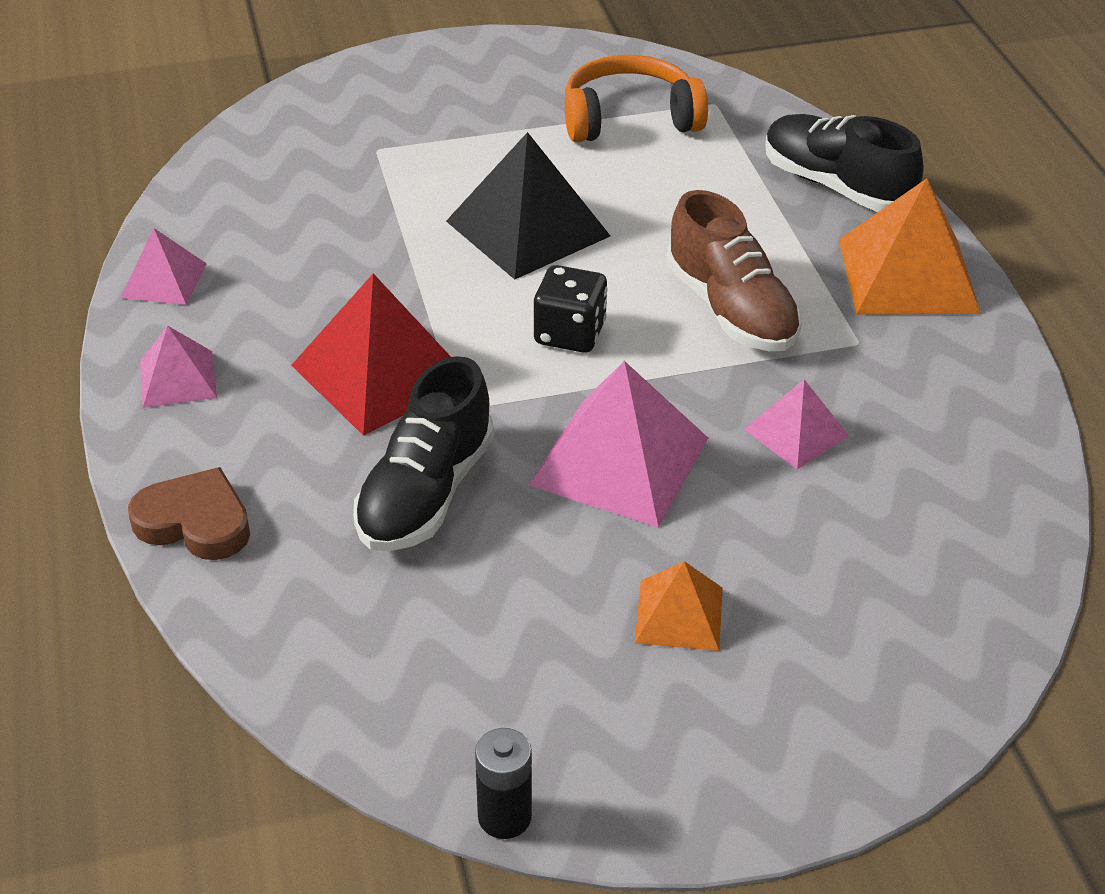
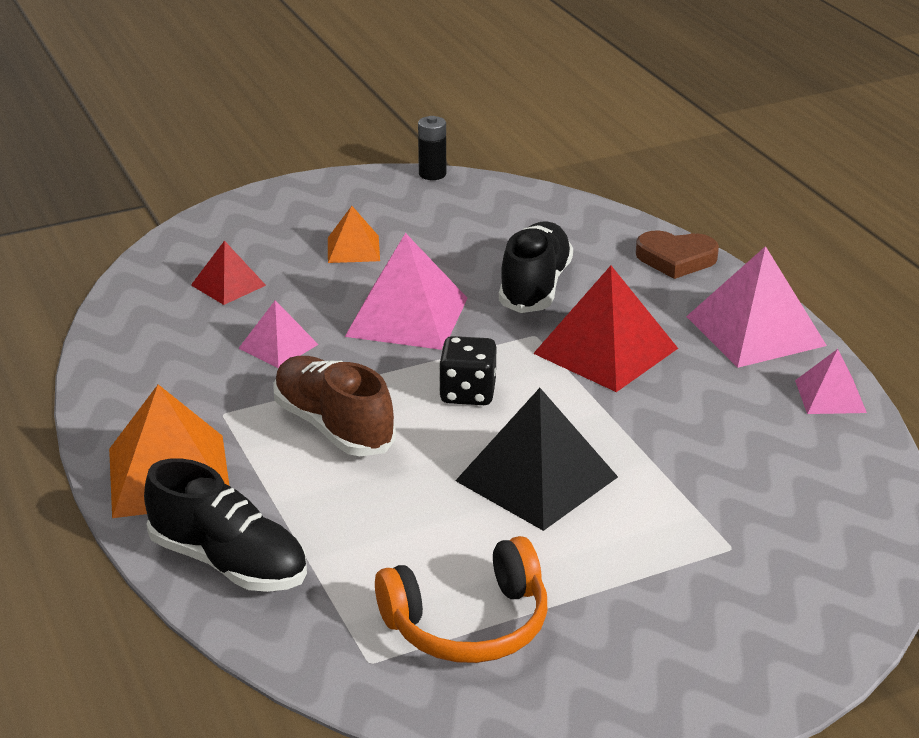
camera: 170 degrees right, 10 degrees down
(177, 379) = (755, 331): pink pyramid -> pink pyramid, size x1.82
(874, 558) = (228, 285): none -> red pyramid

